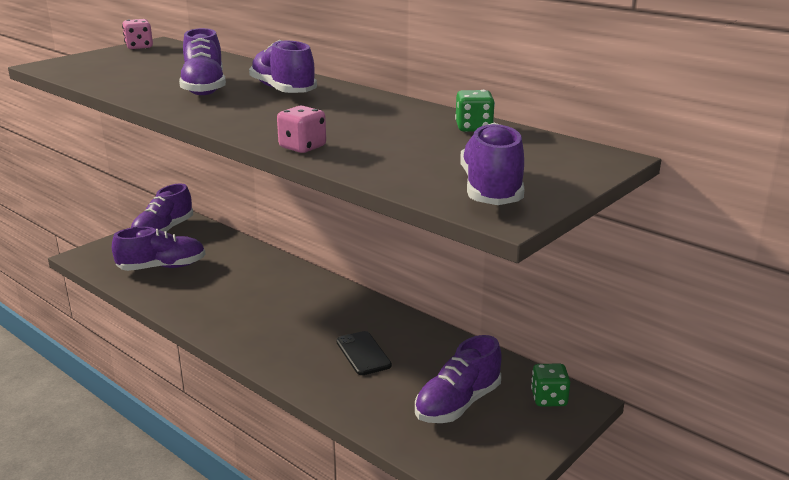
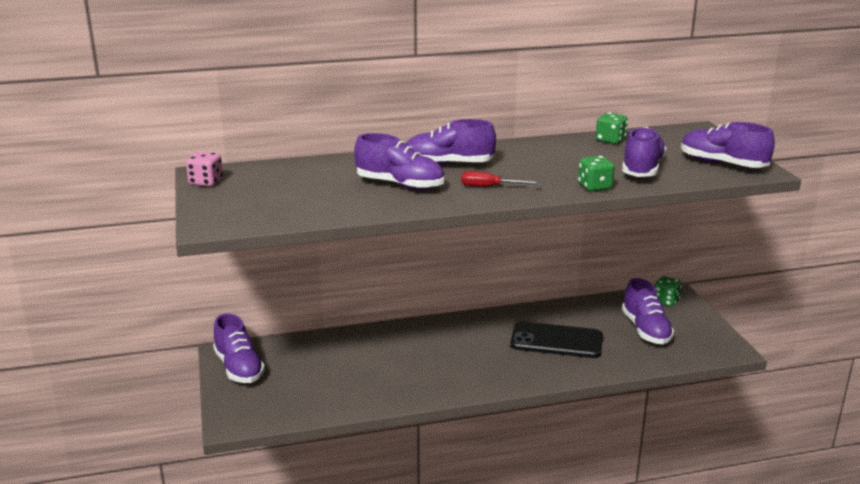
camera: 55 degrees left, 0 degrees up
(162, 267) = (315, 386): purple shoe -> purple shoe (642, 169)
(241, 113) = (490, 187): none -> red screwdriver
(302, 147) = (594, 187): pink dice -> green dice
(363, 353) = (556, 341): black phone -> black phone, size x1.64

